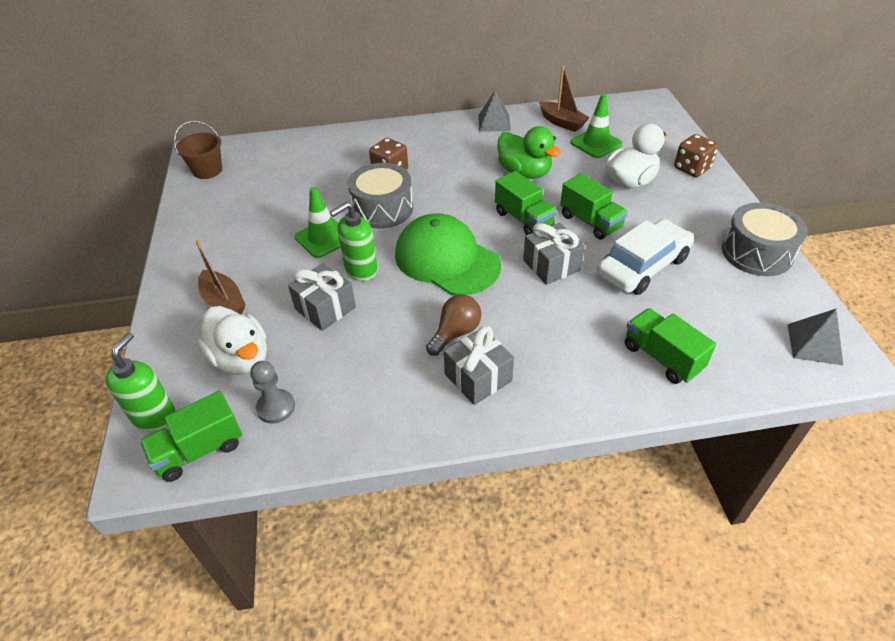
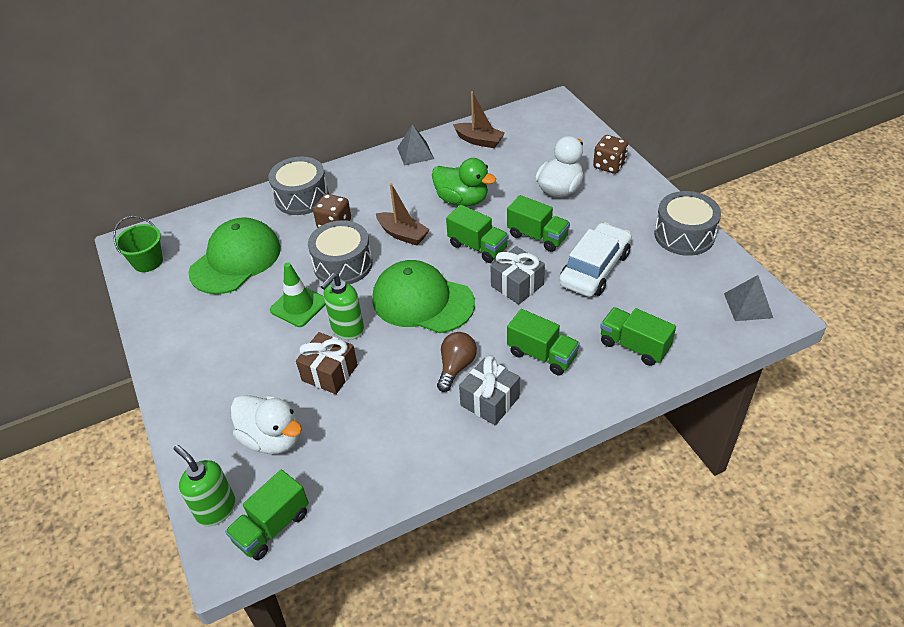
camera: 15 degrees left, 0 degrees up
(155, 416) = (216, 509): green soap dispenser -> green soap dispenser turned 45 degrees counterclockwise
(207, 170) = (148, 262): brown bucket -> green bucket
(224, 302) = (230, 390): brown boat -> brown boat (403, 234)
(276, 407) = (324, 472): grey pawn -> none
(285, 184) = (236, 260): none -> green cap
(325, 308) = (330, 373): grey gift -> brown gift
(370, 141) = (301, 197): none -> grey drum
(553, 342) = (542, 355): none -> green truck
(596, 143) = (517, 157): green traffic cone -> none

